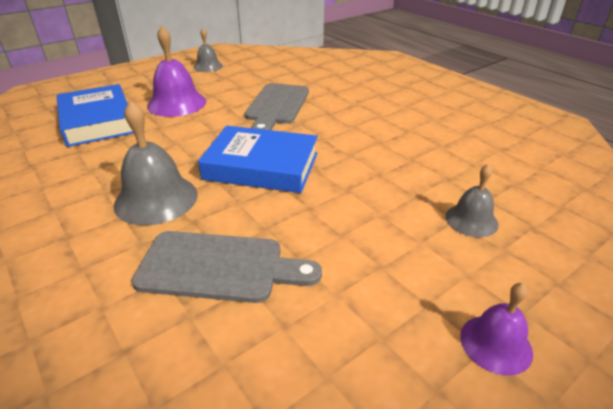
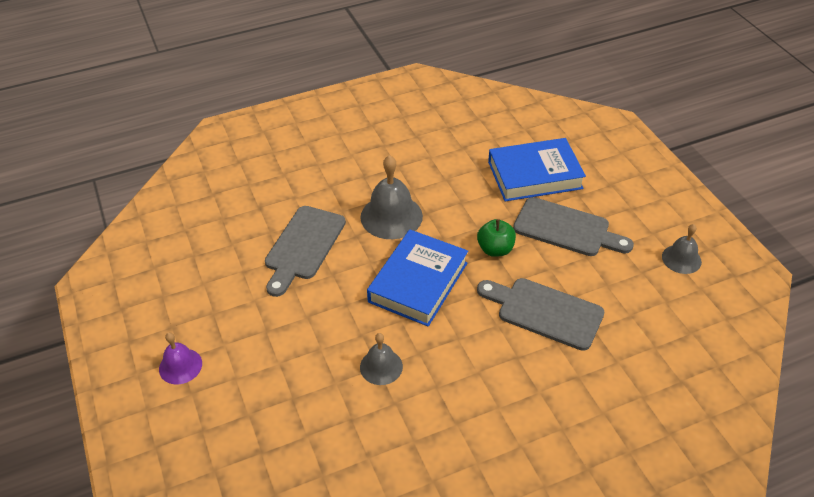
camera: 105 degrees right, 10 degrees up
(177, 103) = (566, 228): purple bell -> grey cutting board
(207, 131) = (495, 249): none -> green apple
(471, 220) = (287, 409): grey bell -> grey bell (381, 366)

